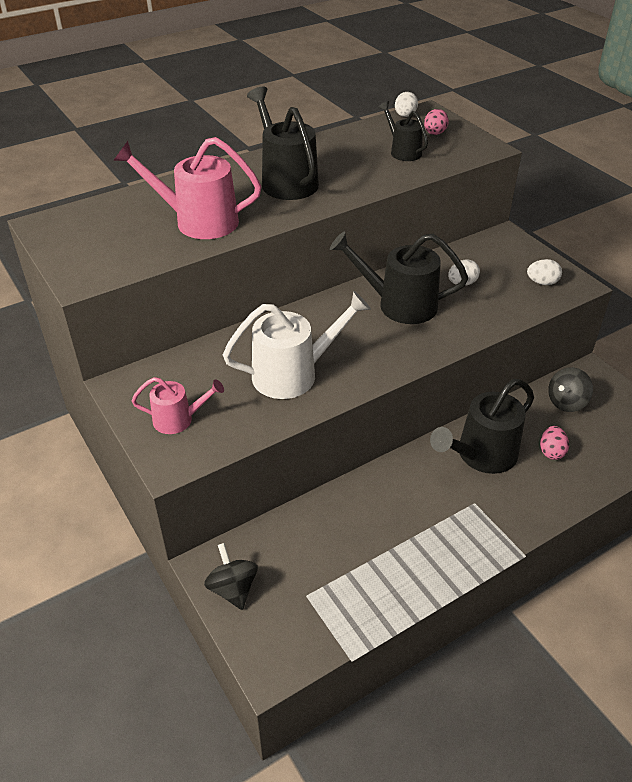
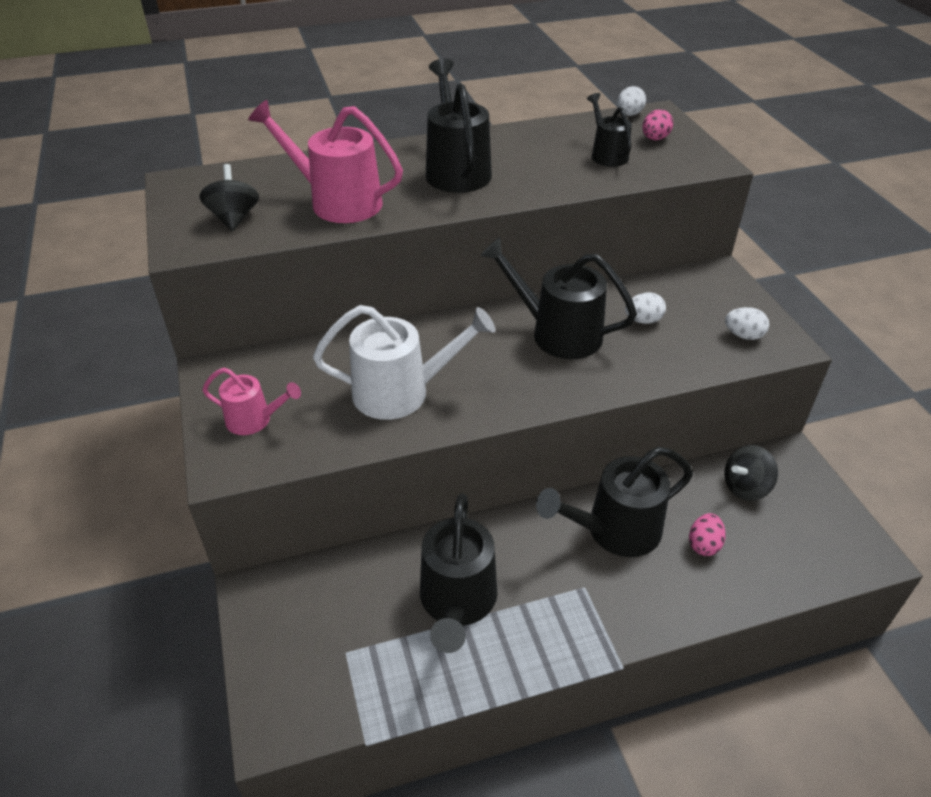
camera: 15 degrees right, 0 degrees up
(233, 588) = (269, 624): black spinning top -> black spinning top (234, 218)
(380, 536) = (457, 602): none -> black watering can

